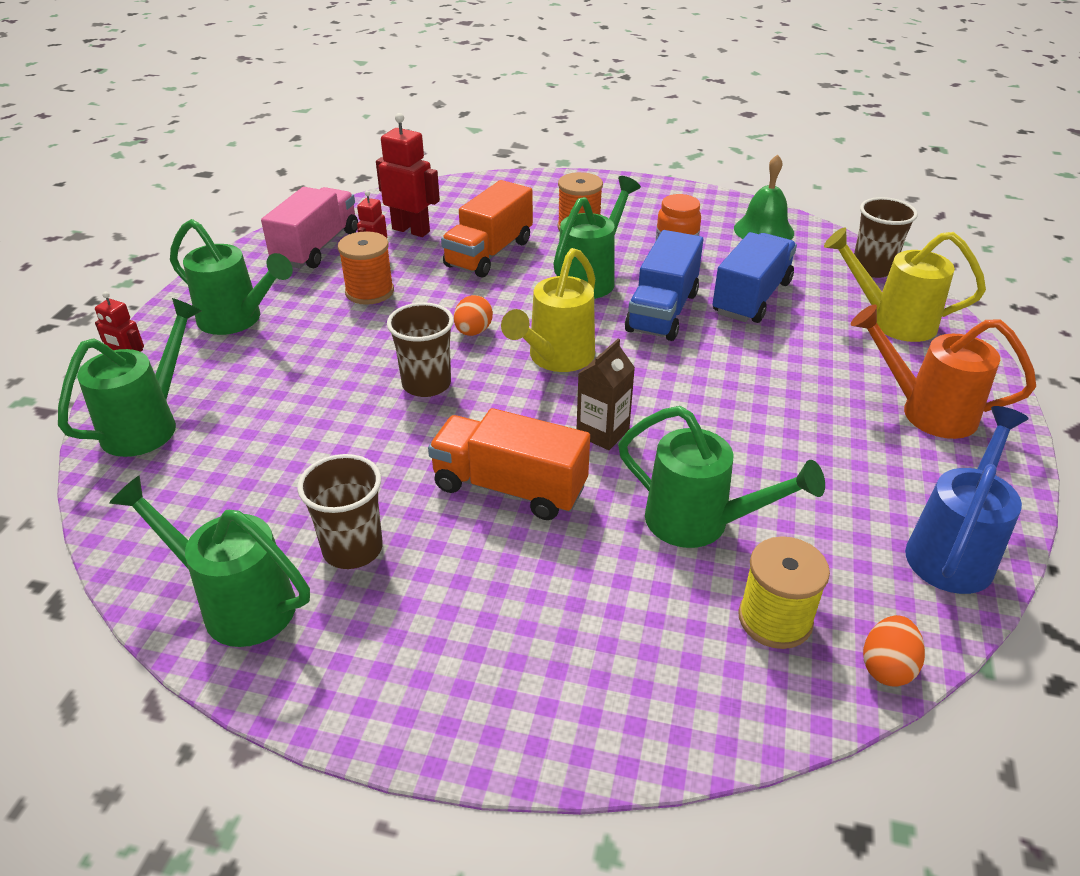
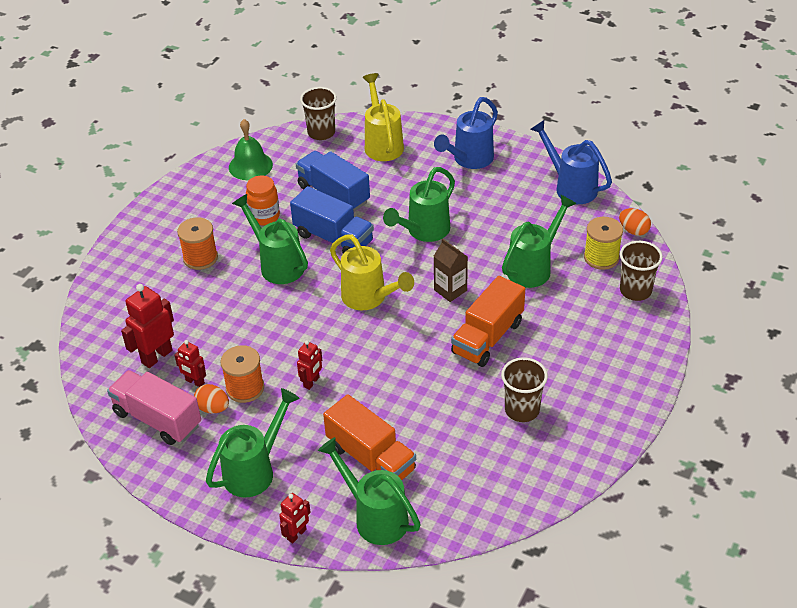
camera: 75 degrees left, 5 degrees up
(237, 603) = (553, 461): green watering can -> green watering can (424, 231)
(386, 337) = (311, 382): none -> red robot
(426, 384) = (376, 365): brown cup -> brown cup (635, 291)
(473, 332) = (322, 335): orange egg -> orange egg (213, 408)
(489, 253) = (217, 314): orange truck -> orange truck (371, 458)
(892, 321) = (382, 144): yellow watering can -> yellow watering can turned 135 degrees clockwise
(927, 411) = (469, 160): orange watering can -> blue watering can

